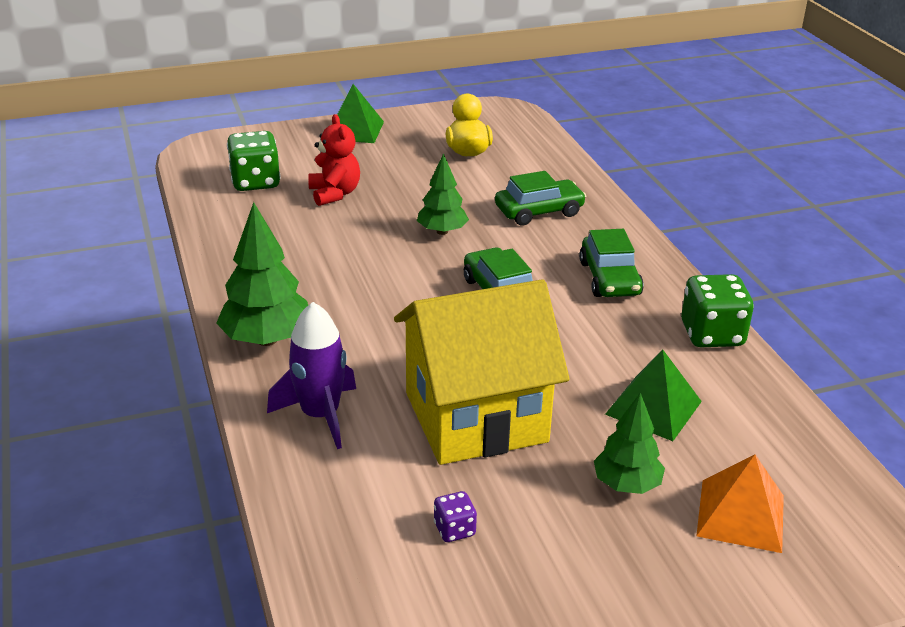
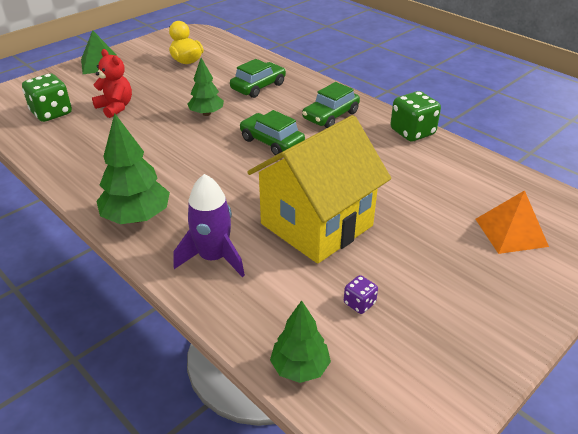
camera: 25 degrees left, 5 degrees up
(609, 278) = (330, 116): green car -> green car turned 75 degrees clockwise
(626, 484) = (437, 236): green tree -> green tree (300, 367)
(653, 407) = (414, 184): green pyramid -> none

